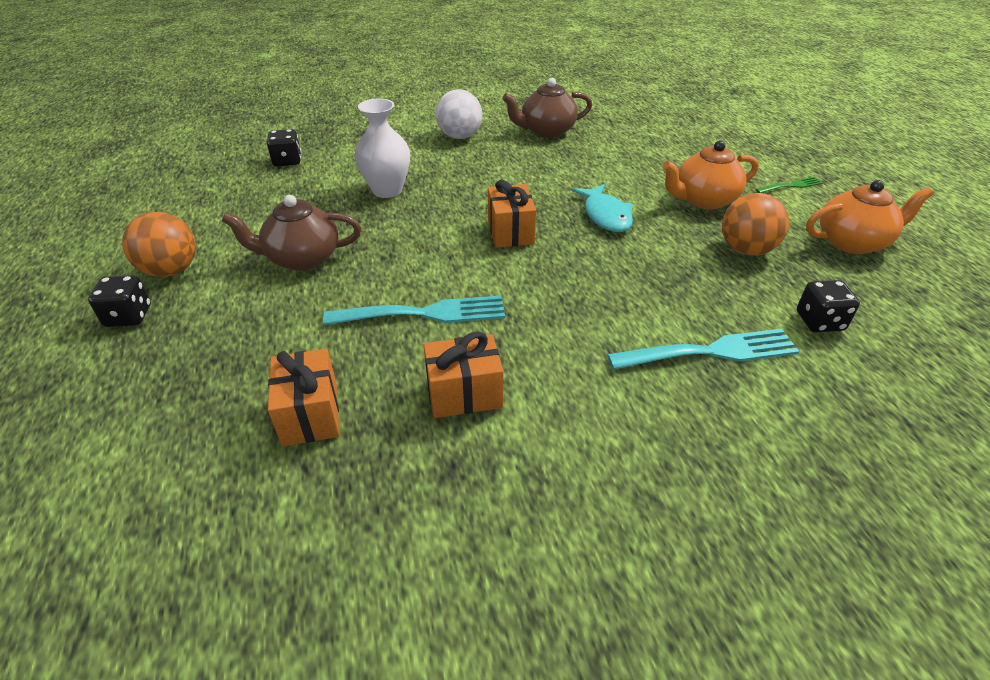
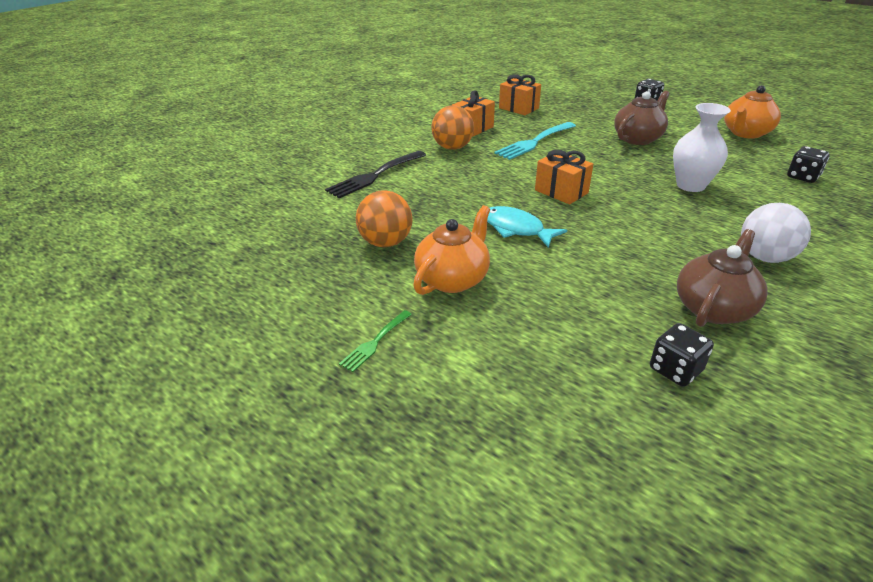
camera: 145 degrees right, 5 degrees down
(171, 270) = (677, 116): orange ball -> orange ball (452, 147)
(710, 352) = (375, 175): turquoise fork -> black fork
(819, 321) = (315, 211): black dice -> black dice (675, 370)
(852, 242) = (296, 286): orange teapot -> orange teapot (745, 133)

